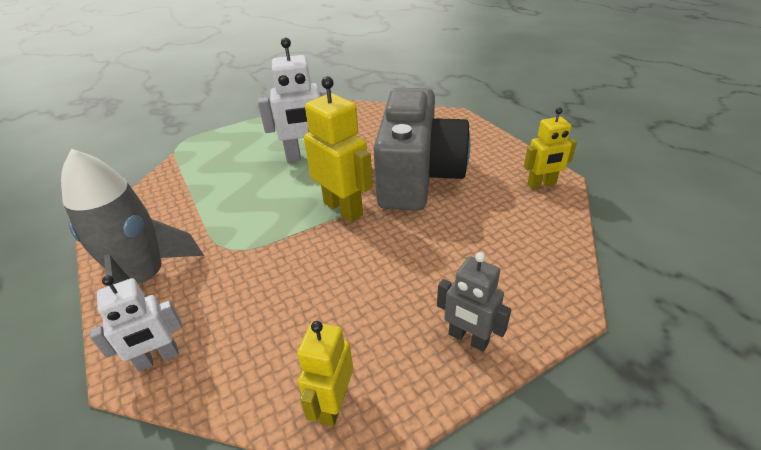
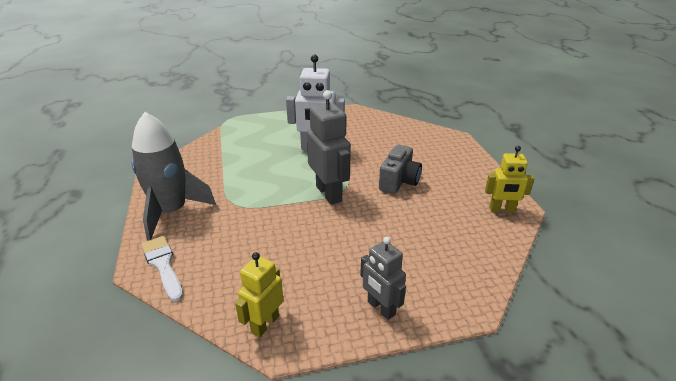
camera: 15 degrees right, 5 degrees down
(158, 358) = (163, 265): white robot -> white brush
(343, 208) = (329, 193): yellow robot -> grey robot
(417, 177) = (399, 181): grey camera -> grey camera, size x0.49

